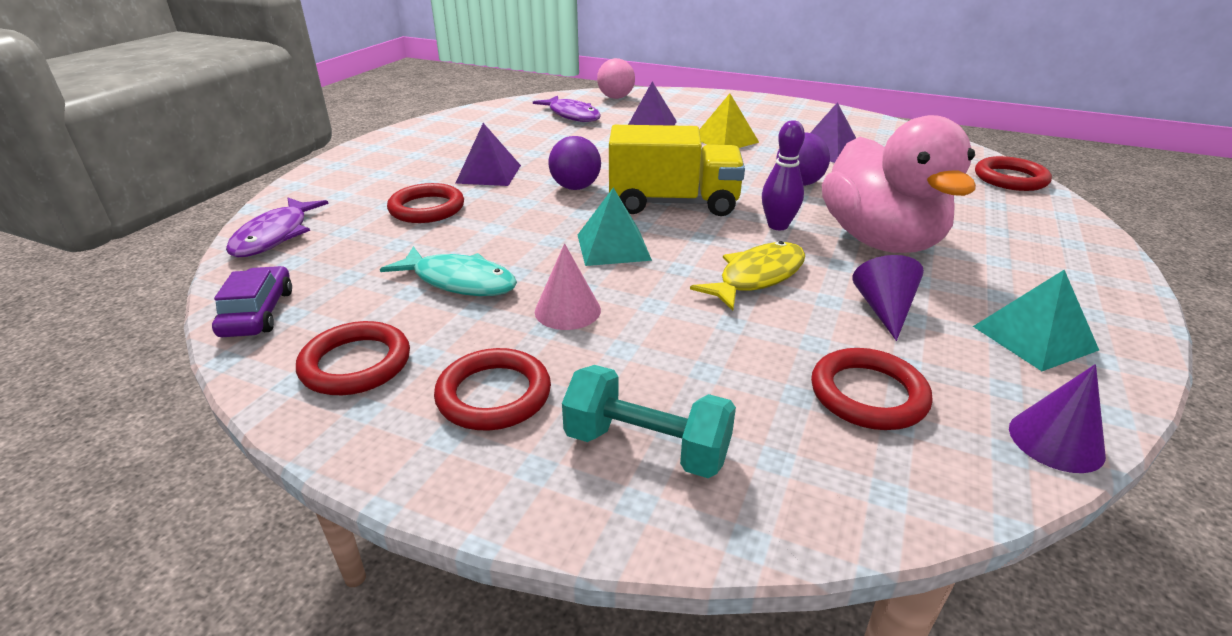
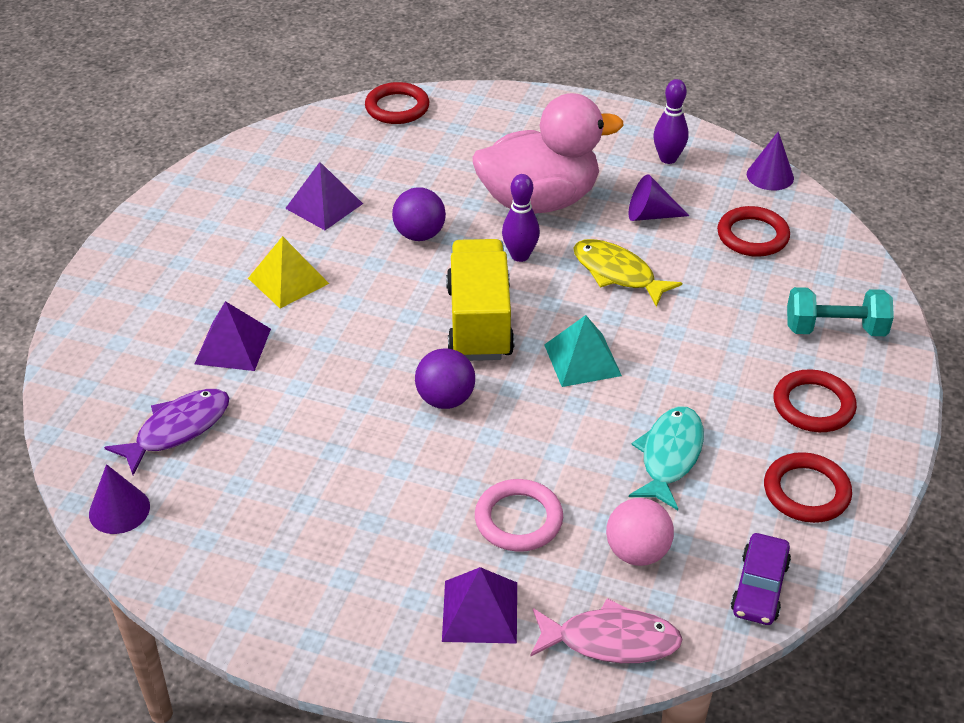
camera: 95 degrees left, 10 degrees up
(258, 313) = (759, 587): purple car -> purple car turned 60 degrees counterclockwise
(275, 236) = (610, 640): purple fish -> pink fish
(427, 208) = (518, 519): red ring -> pink ring
(488, 174) = (410, 483): purple pyramid -> purple pyramid (480, 611)
(510, 106) = (119, 510): none -> purple cone
(567, 310) = (697, 379): pink cone -> none
(616, 98) = (93, 388): pink ball -> pink ball (637, 552)
(647, 447) = (835, 329): turquoise dumbbell -> turquoise dumbbell turned 75 degrees clockwise
(1034, 338) = (668, 158): turquoise pyramid -> purple bowling pin

